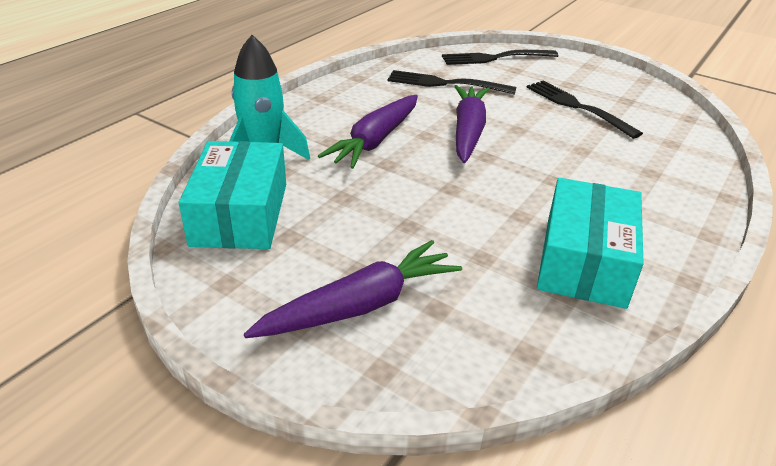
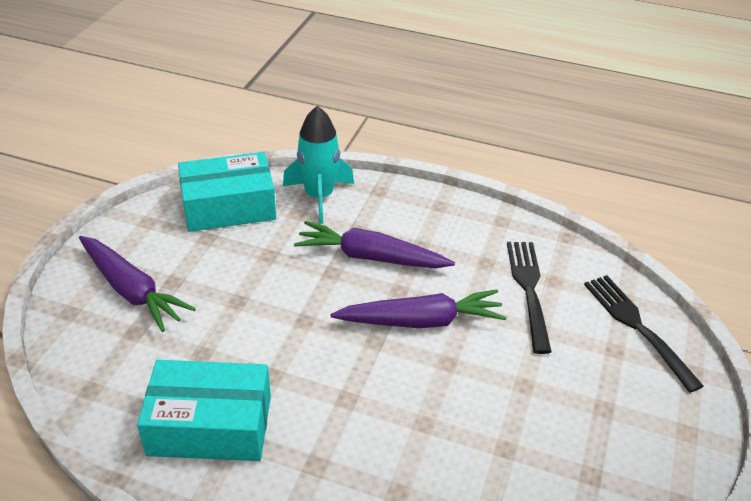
camera: 75 degrees right, 5 degrees up
(578, 107) = (537, 419): black fork -> none

